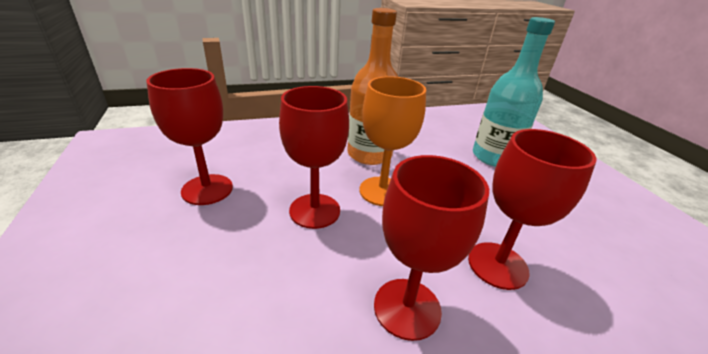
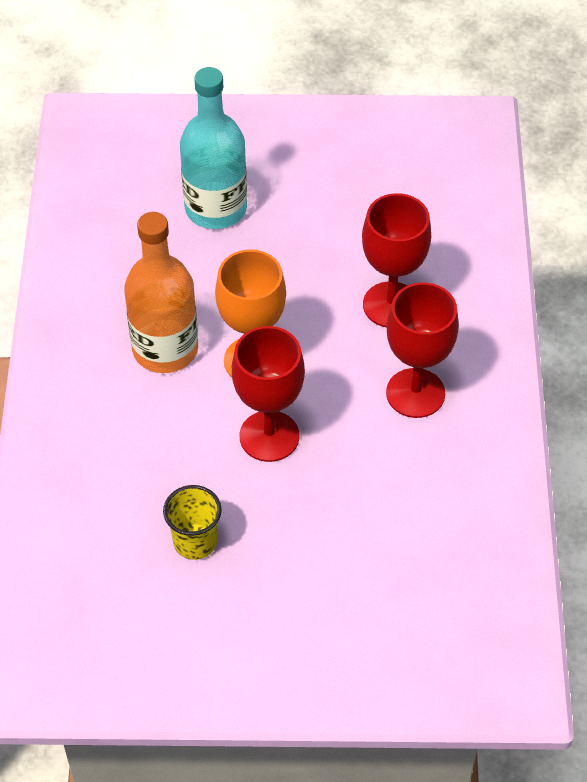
camera: 70 degrees left, 20 degrees up
(207, 189) = (195, 542): red goblet -> yellow cup

